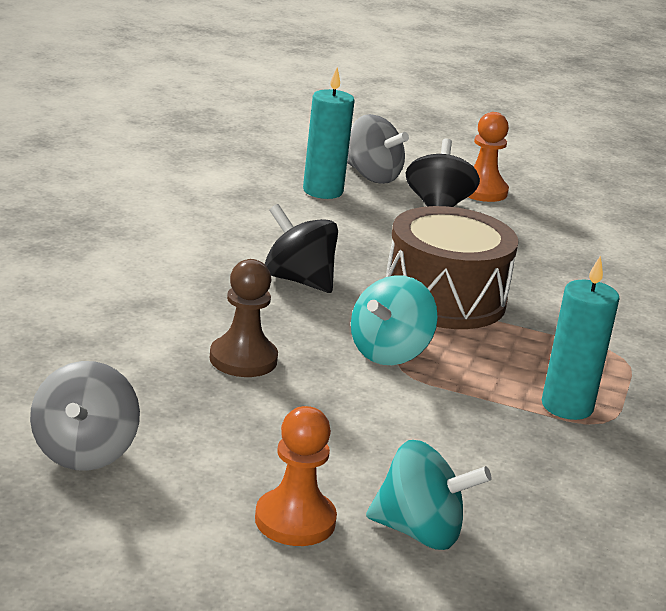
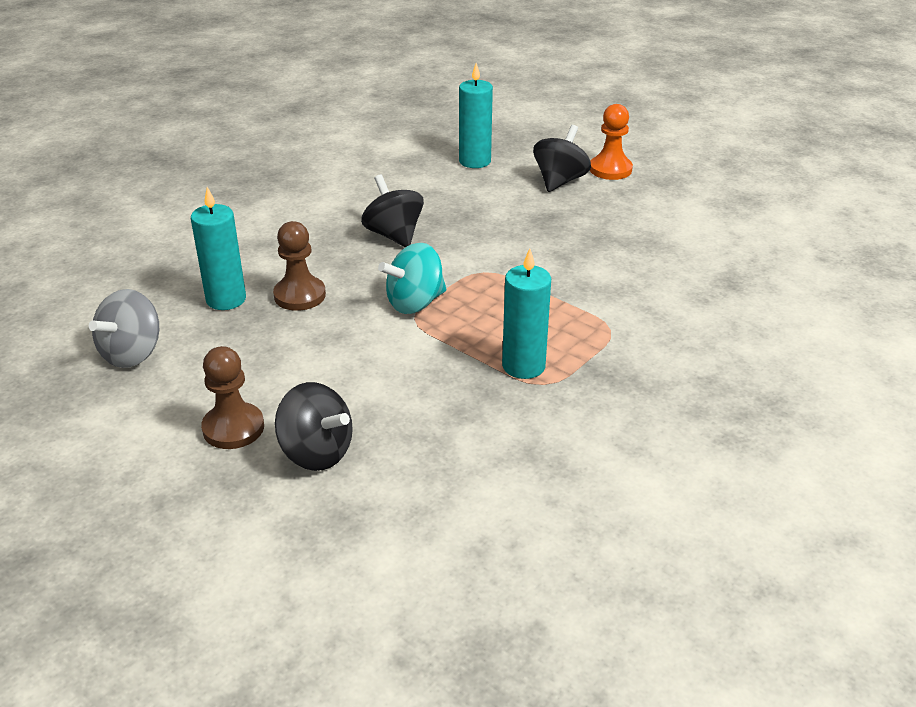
camera: 25 degrees right, 10 degrees up
(152, 374) = (226, 299): none -> turquoise candle
(295, 520) = (233, 428): orange pawn -> brown pawn
(372, 176) = (526, 151): grey spinning top -> none
(419, 532) = (316, 453): turquoise spinning top -> black spinning top
(444, 299) = (498, 262): brown drum -> none

